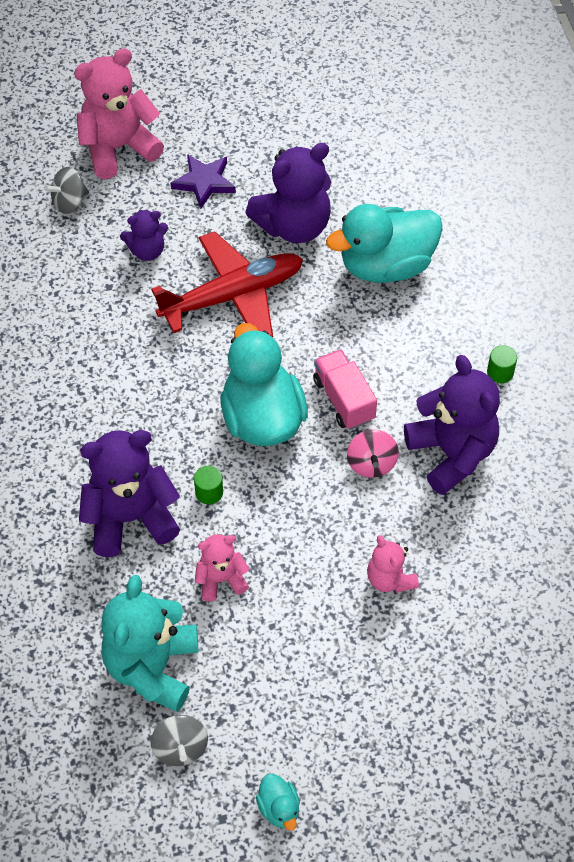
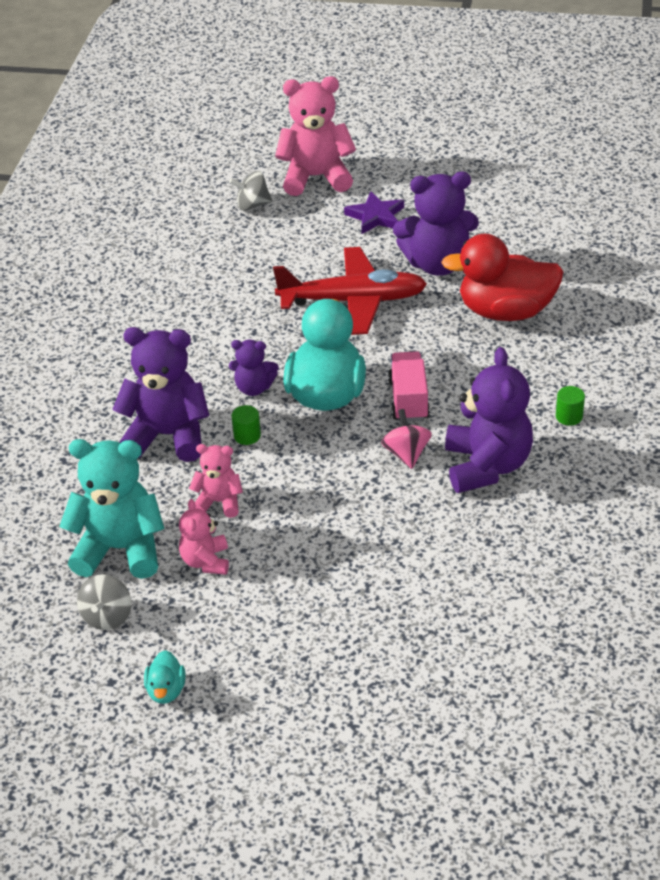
camera: 25 degrees right, 15 degrees down
(147, 250) = (297, 252): purple teddy bear -> purple teddy bear (254, 388)
(152, 667) = (120, 549): turquoise teddy bear -> turquoise teddy bear turned 60 degrees clockwise
(371, 463) = (406, 453): pink spinning top -> pink spinning top turned 150 degrees clockwise
(386, 265) = (505, 311): turquoise duck -> red duck
(390, 579) = (372, 545): pink teddy bear -> pink teddy bear (206, 561)

